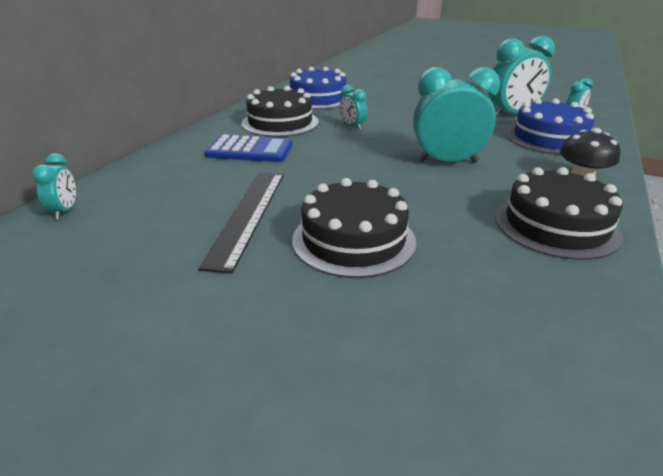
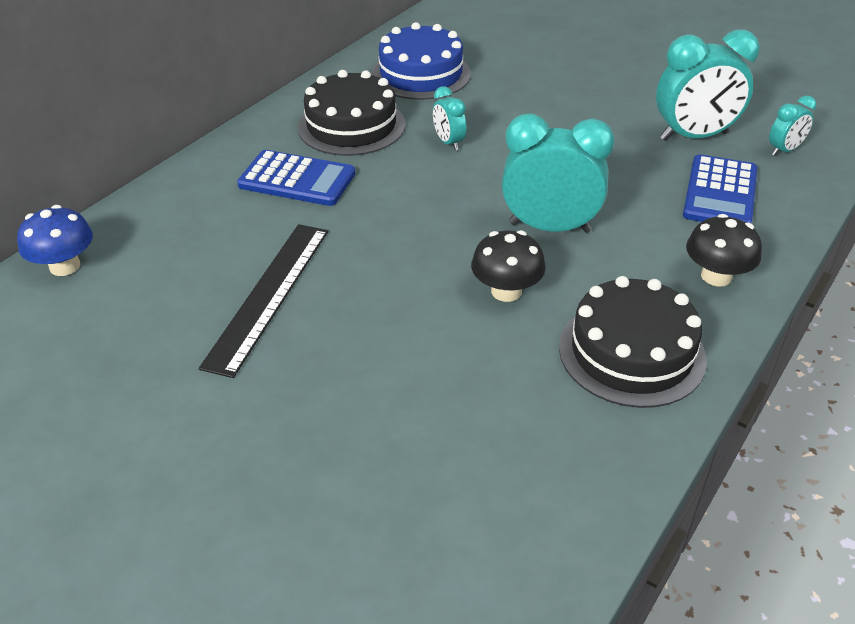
camera: 10 degrees right, 10 degrees up
(65, 211) = (65, 266): turquoise clock -> blue mushroom
(353, 240) = (379, 347): black cake -> none
(437, 198) = (506, 291): none -> black mushroom
(549, 138) = (720, 193): blue cake -> blue calculator

